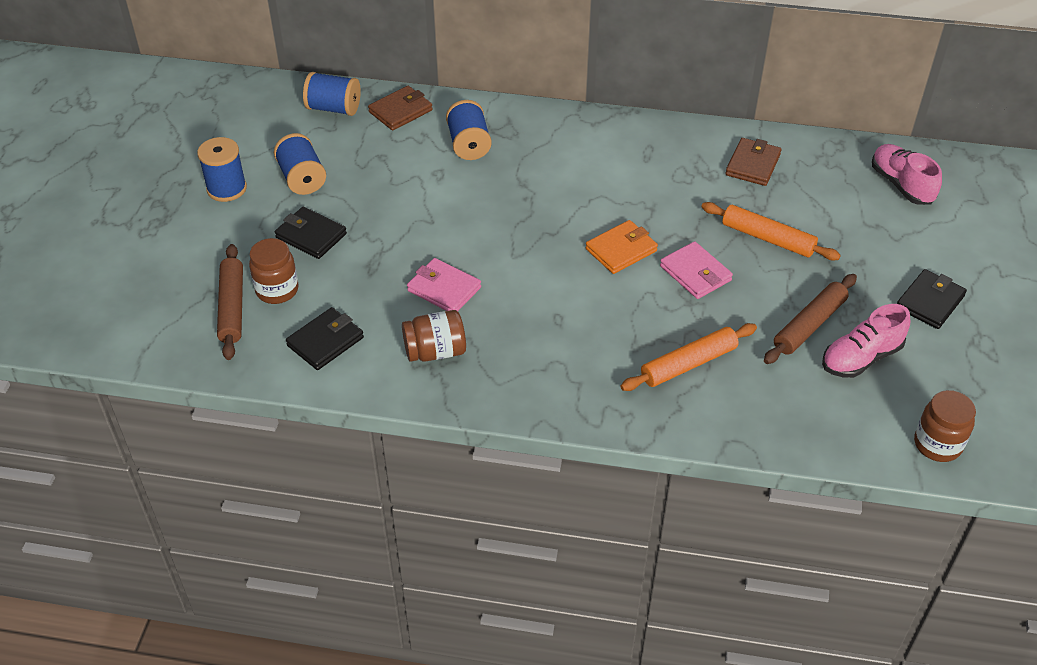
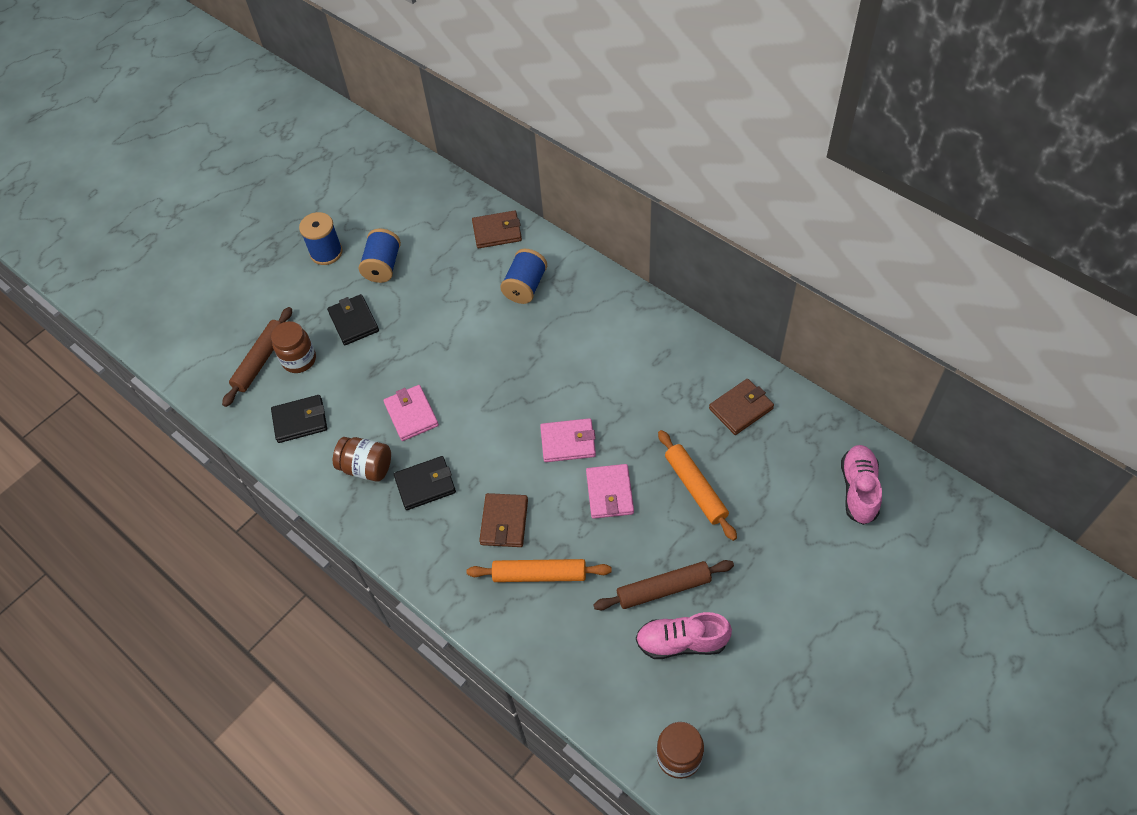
camera: 35 degrees right, 10 degrees up
(333, 108) = (450, 208): blue spool -> none
(617, 337) = (504, 522): none -> brown wallet
(621, 250) = (568, 442): orange wallet -> pink wallet
(930, 302) = (785, 620): black wallet -> black wallet (425, 485)

